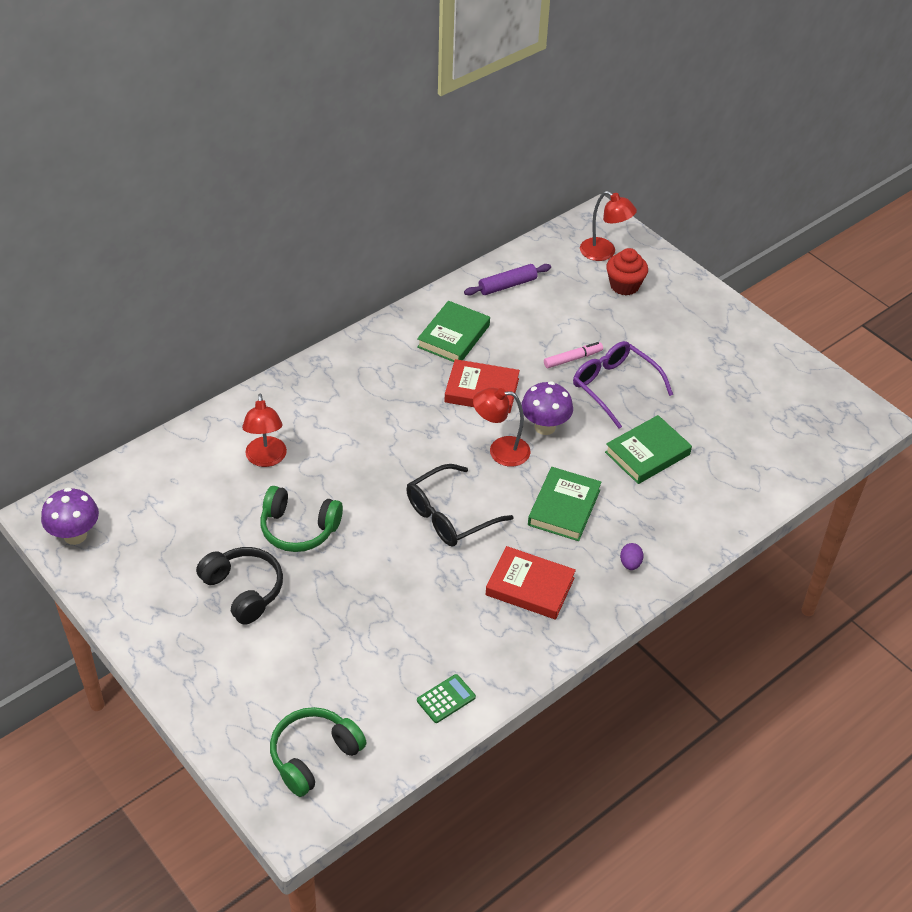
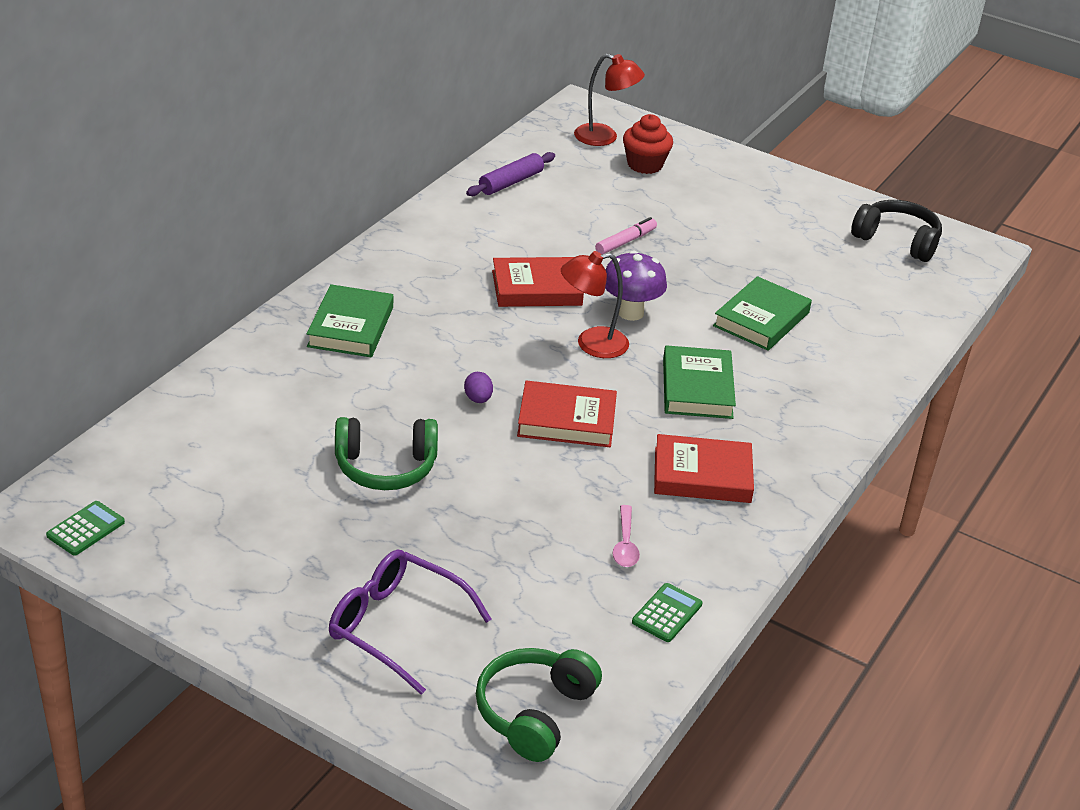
camera: 20 degrees left, 10 degrees down
(75, 535) = (86, 529): purple mushroom -> green calculator
(244, 590) = (348, 547): black headphones -> black headphones (897, 240)
(266, 459) = (305, 400): red lamp -> none
(443, 633) = (625, 544): none -> pink spoon
(449, 515) = (566, 420): black glasses -> red book
(453, 336) = (474, 240): green book -> green book (351, 327)
(614, 387) = (688, 261): purple glasses -> purple glasses (396, 626)
(630, 563) = (804, 430): purple egg -> purple egg (478, 399)

